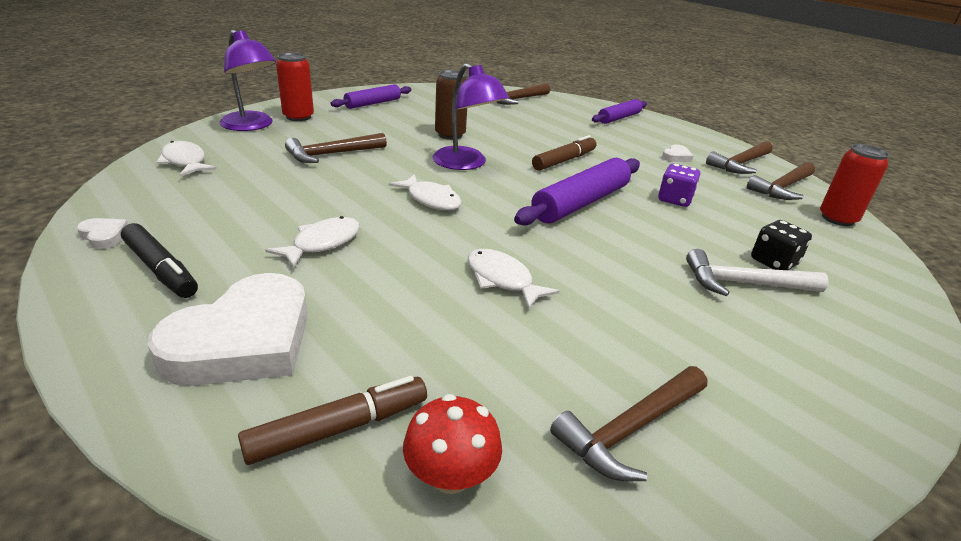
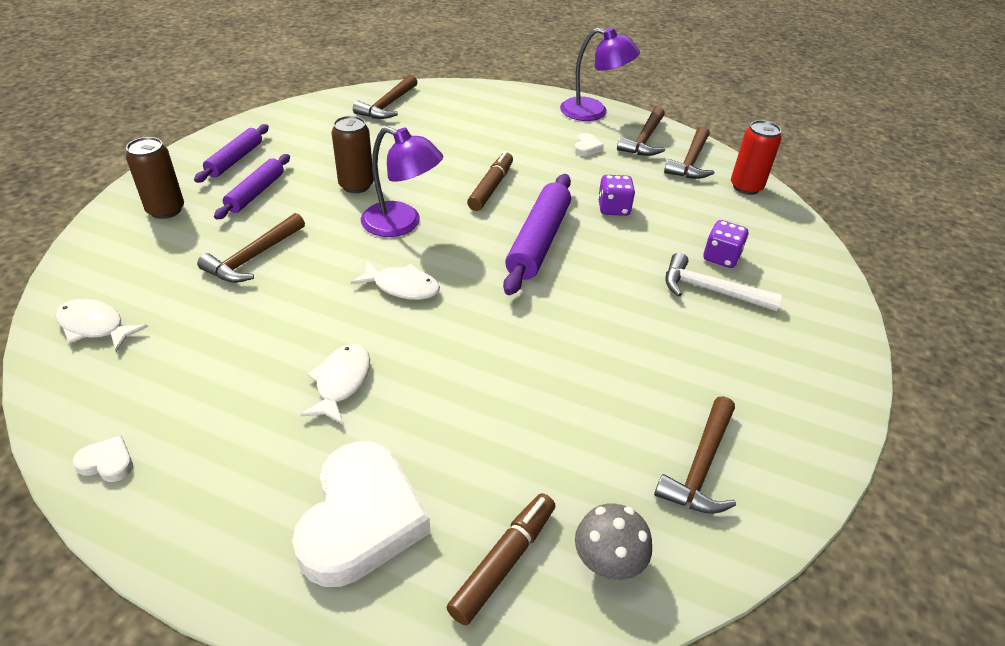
camera: 25 degrees left, 10 degrees up
(161, 269) = (210, 478): black marker -> none
(252, 126) = (122, 243): purple lamp -> purple lamp (593, 112)
(298, 117) = (166, 210): red can -> brown can
(450, 475) = (608, 561): red mushroom -> grey mushroom
(502, 280) = (528, 361): white fish -> none
(619, 118) = (506, 105): purple rolling pin -> purple rolling pin (256, 193)
(744, 283) = (710, 290): white hammer -> white hammer turned 45 degrees clockwise
(773, 262) = (721, 257): black dice -> purple dice

